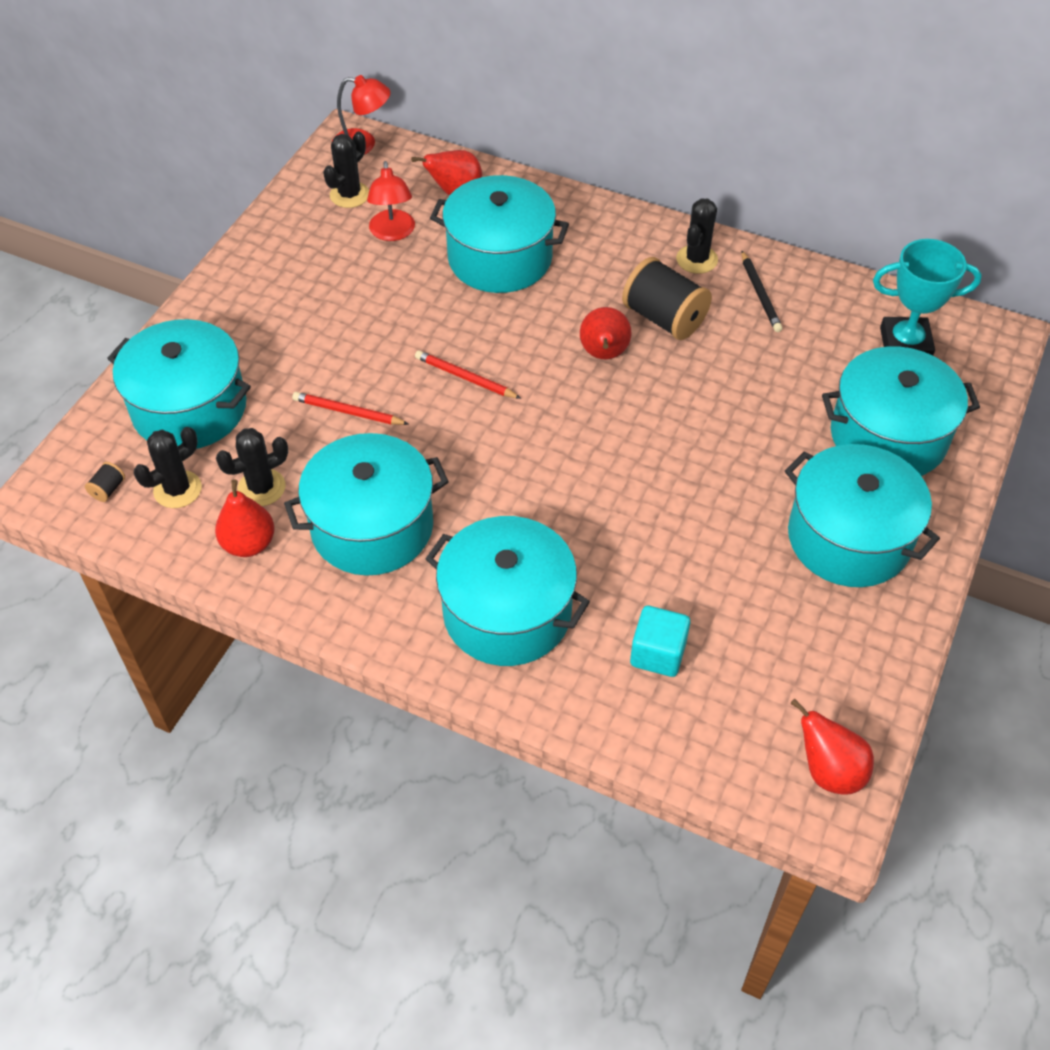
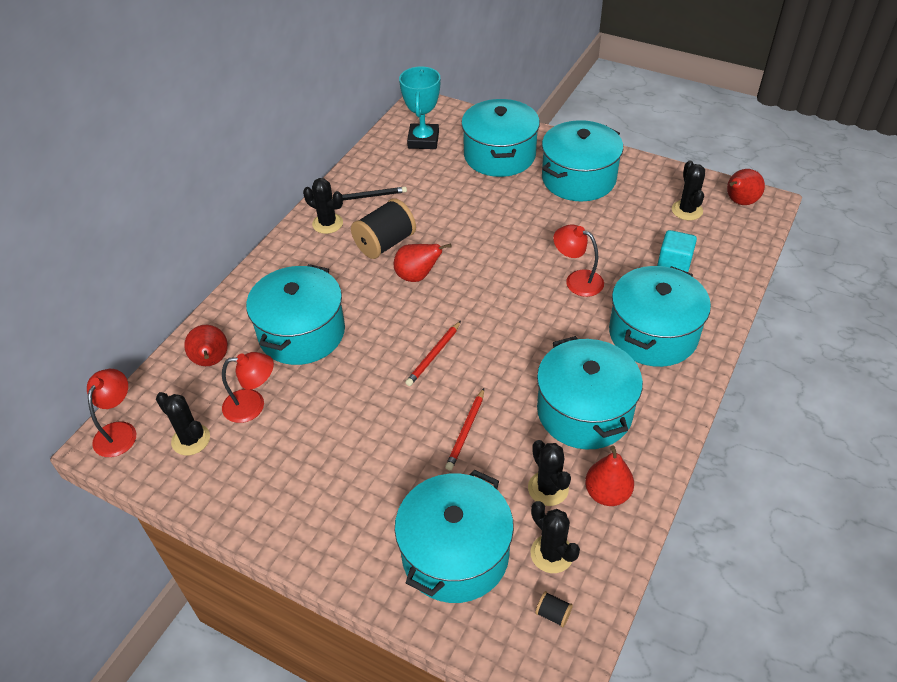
camera: 85 degrees left, 5 degrees down
(610, 527) = (577, 280): none -> red lamp
(792, 686) = (687, 210): none -> black cactus

